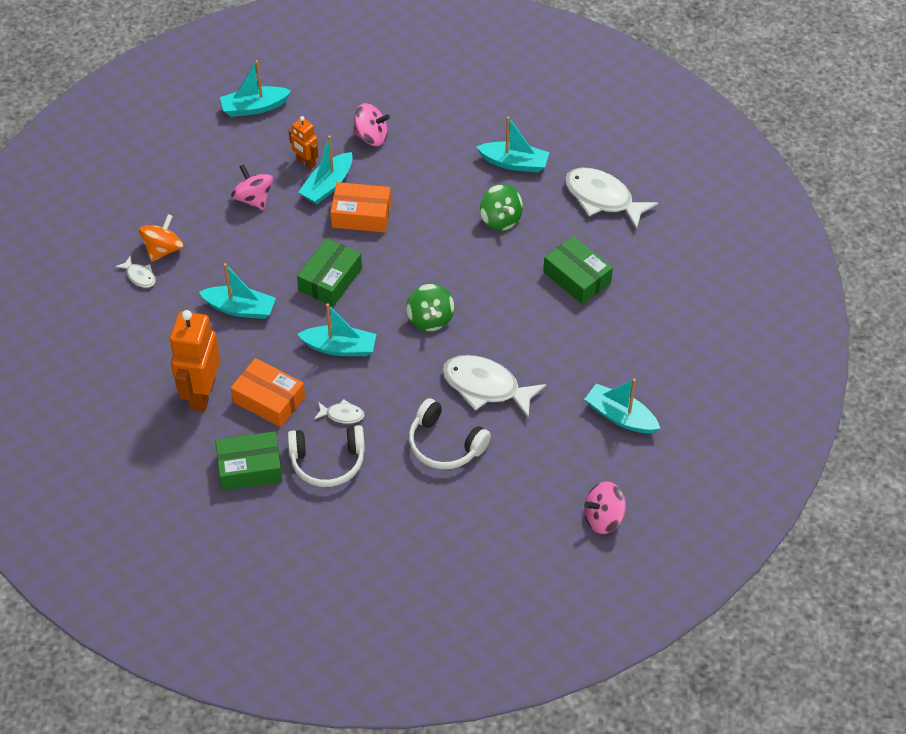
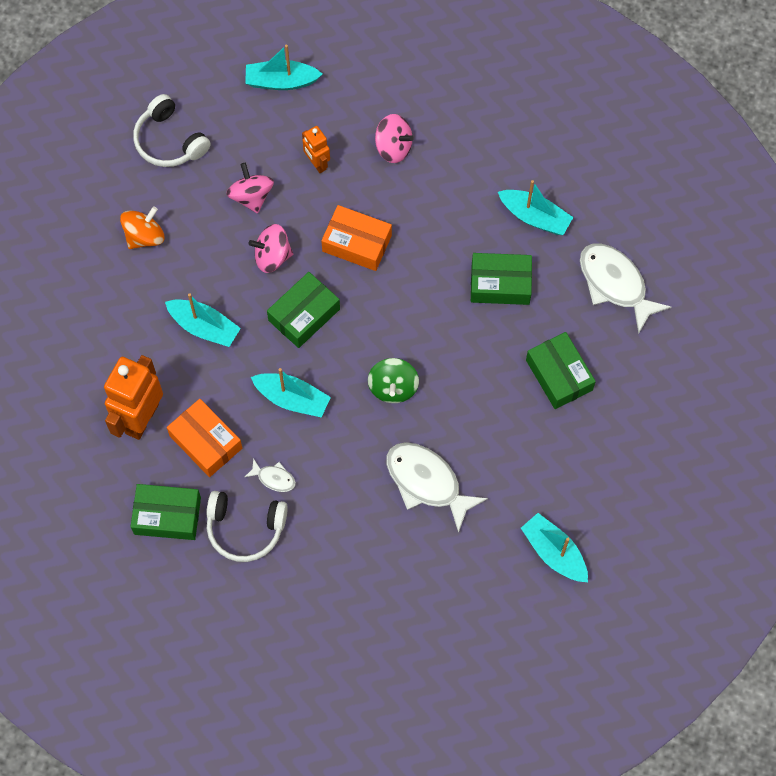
camera: 15 degrees right, 15 degrees up
(139, 276) = (113, 263): white fish -> none
(328, 185) = (332, 198): turquoise boat -> none
(445, 444) = (367, 539): white headphones -> white headphones (169, 141)
(500, 219) = (500, 284): green spinning top -> green box
(603, 518) = (501, 664): pink spinning top -> pink spinning top (272, 256)

